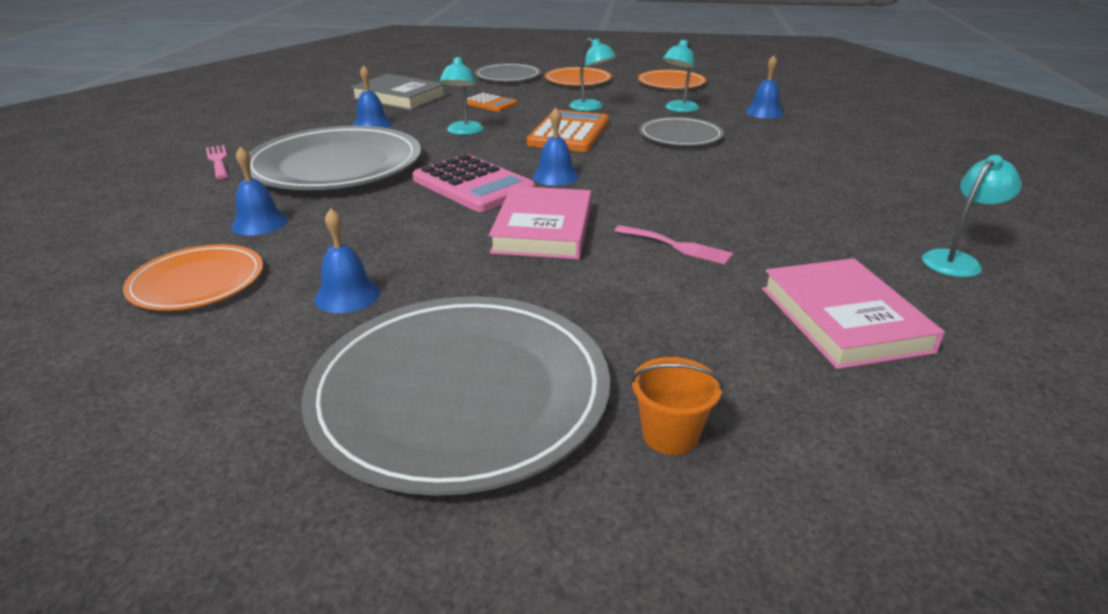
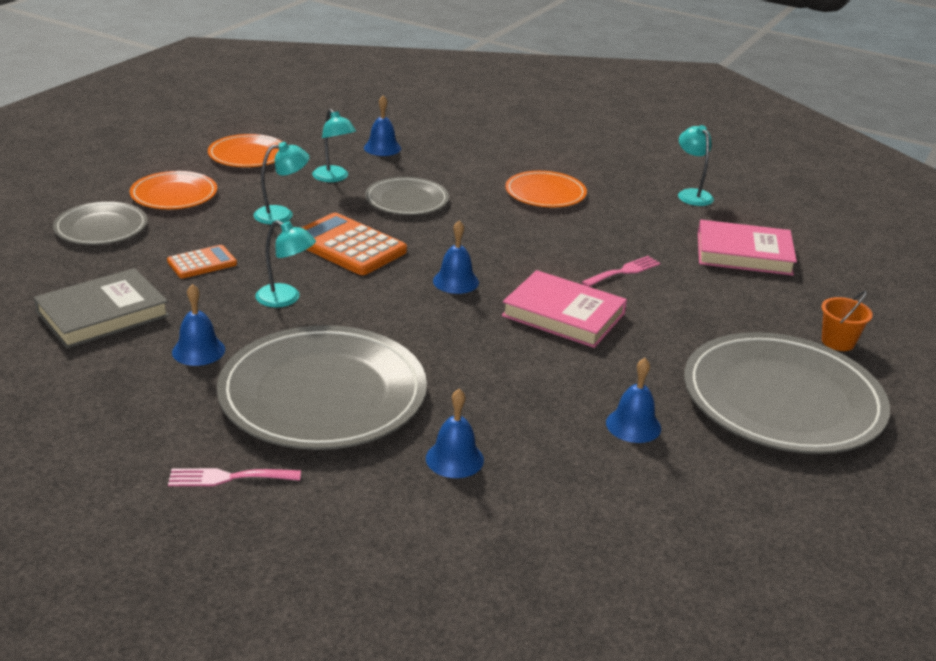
camera: 70 degrees left, 0 degrees up
(197, 282) = (570, 504): orange plate -> orange plate (545, 193)
(473, 185) = (445, 325): pink calculator -> none

